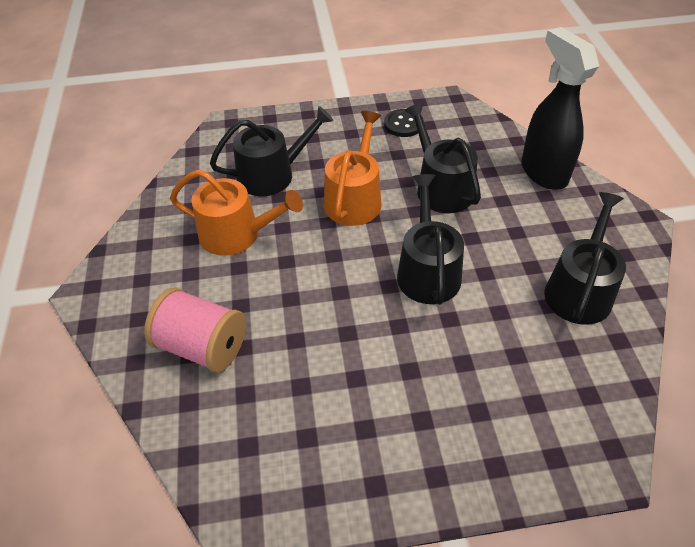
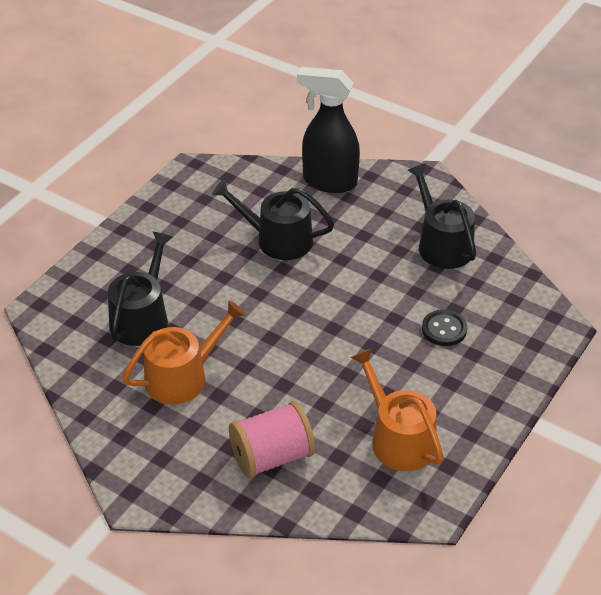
camera: 50 degrees left, 5 degrees down
(354, 198) = (229, 290): orange watering can -> orange watering can (398, 438)
(403, 124) = (185, 211): black button -> black button (444, 329)
(427, 270) = (343, 300): black watering can -> none

